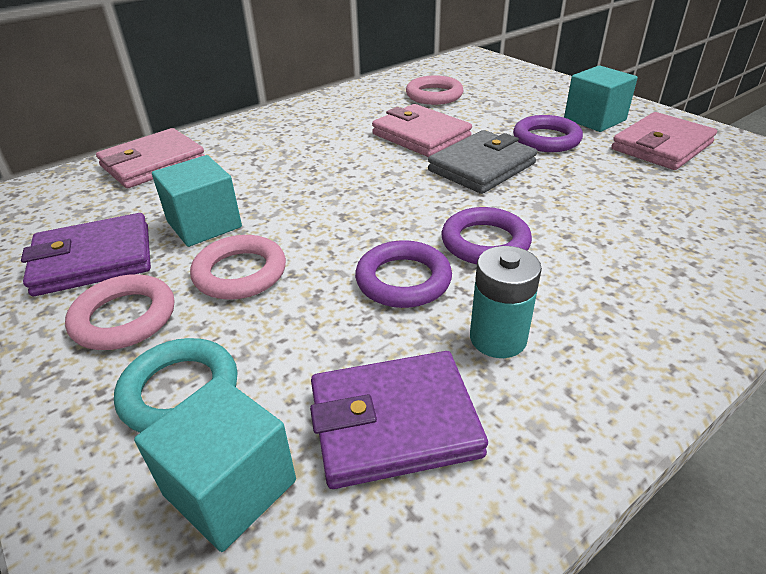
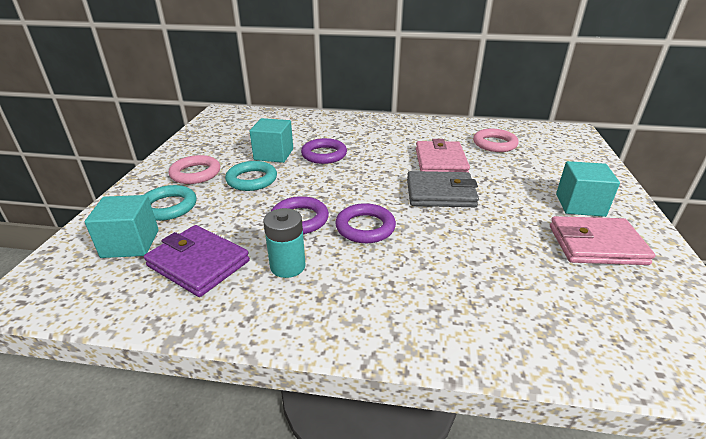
camera: 45 degrees right, 5 degrees down
(93, 260) = (221, 148): purple wallet -> none
(153, 163) = (300, 120): pink wallet -> none
(240, 273) = (252, 179): pink ring -> turquoise ring
(546, 139) = (515, 199): purple ring -> purple ring (324, 155)

